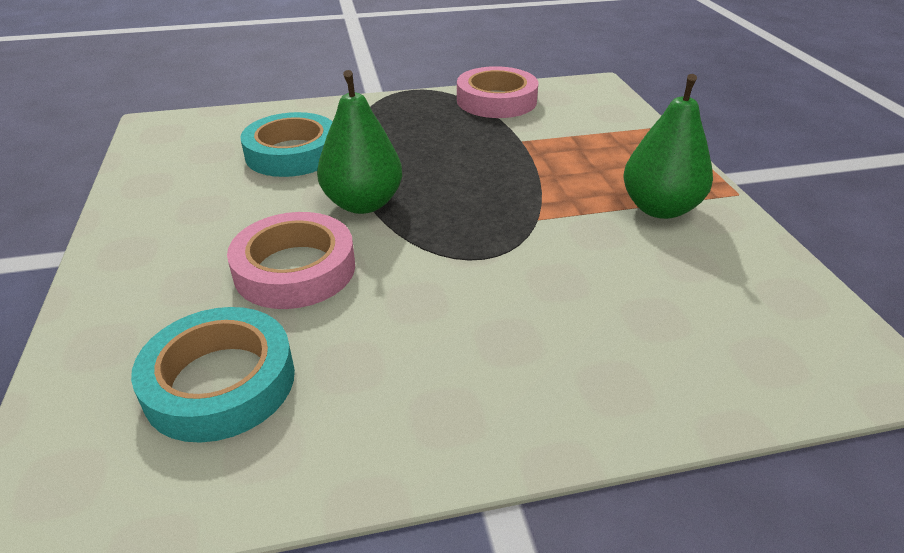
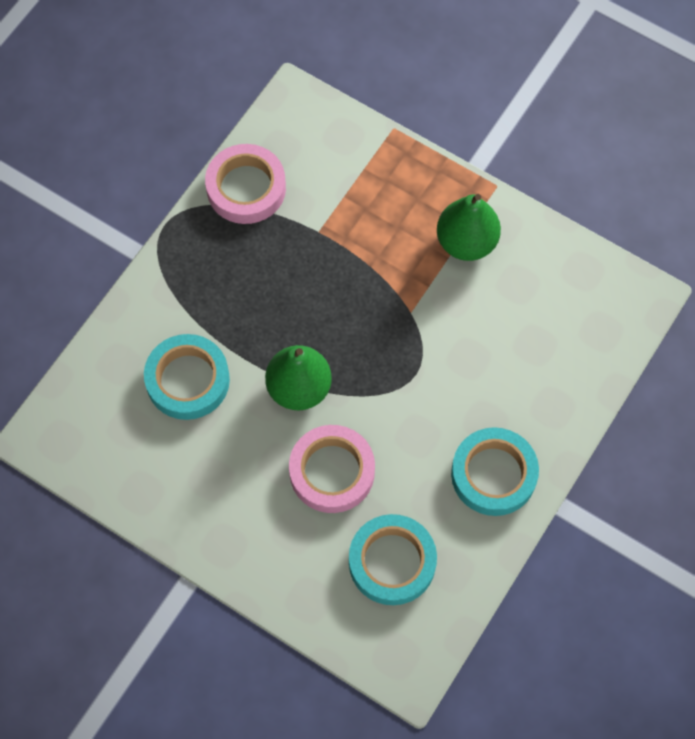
camera: 45 degrees left, 30 degrees up
(452, 394) = (493, 474): none -> turquoise tape

